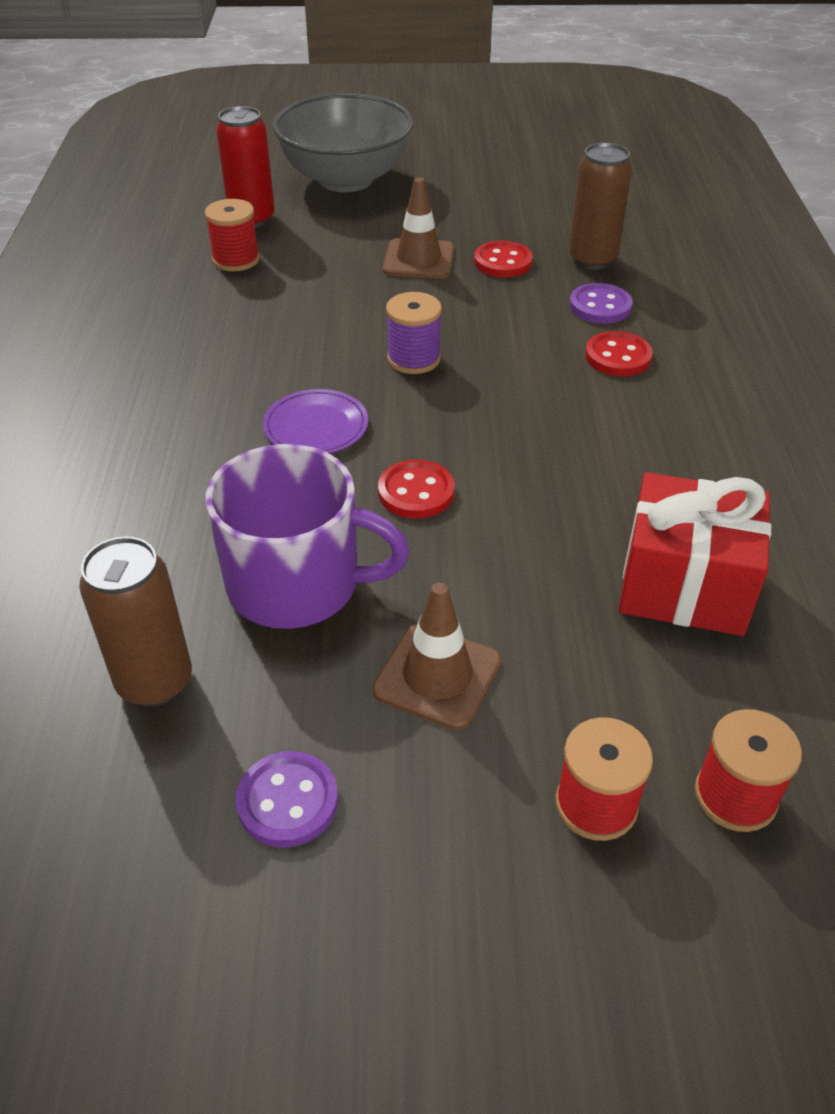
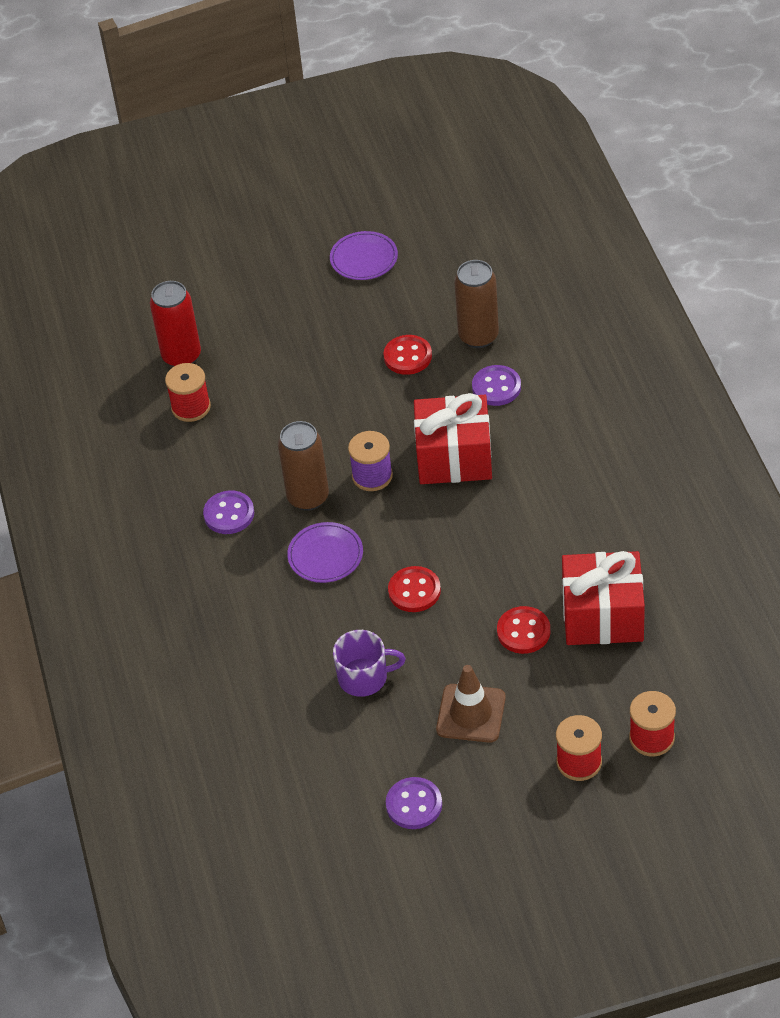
camera: 10 degrees left, 5 degrees up
(155, 682) = (308, 761): brown can -> brown can (308, 497)
(220, 361) = (229, 514): none -> purple button
(297, 584) = (364, 677): purple mug -> purple mug, size x0.58
(346, 180) = (241, 287): grey bowl -> none
(419, 260) = (339, 370): brown traffic cone -> none
(486, 181) = (364, 258): none -> purple plate
(524, 361) = (454, 457): none -> red gift
(618, 357) = (521, 436): red button -> red button (523, 631)

